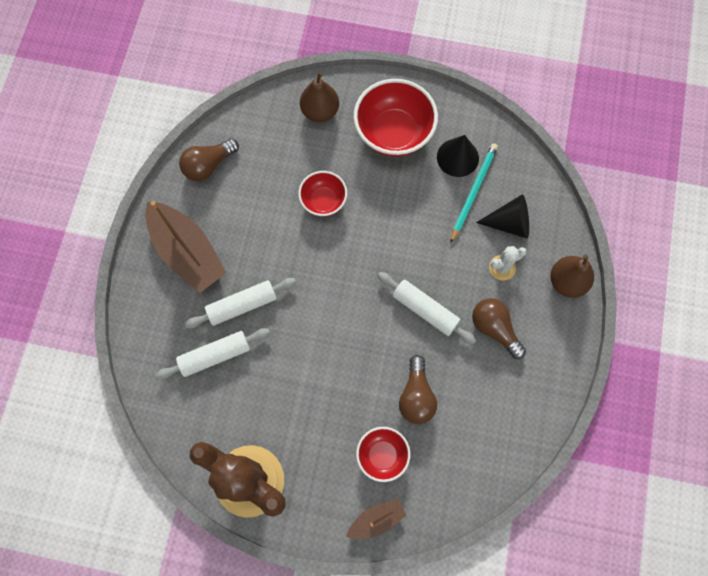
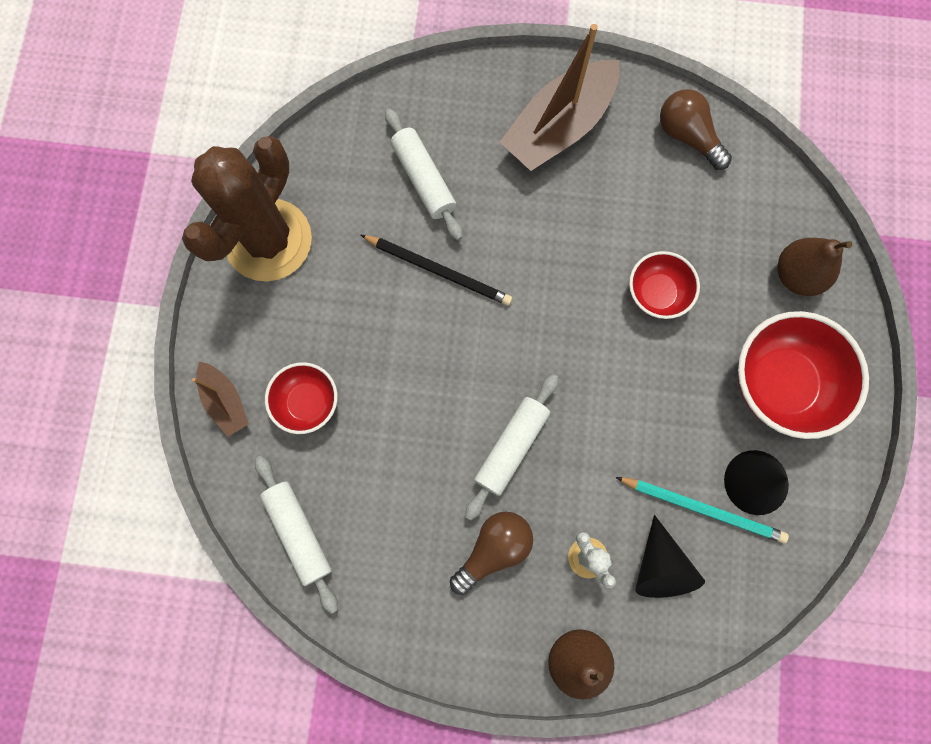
camera: 85 degrees right, 5 degrees up
(242, 305) = (494, 204): white rolling pin -> white rolling pin (299, 532)
(290, 350) = (439, 271): none -> black pencil
(416, 396) = (389, 442): brown light bulb -> none

